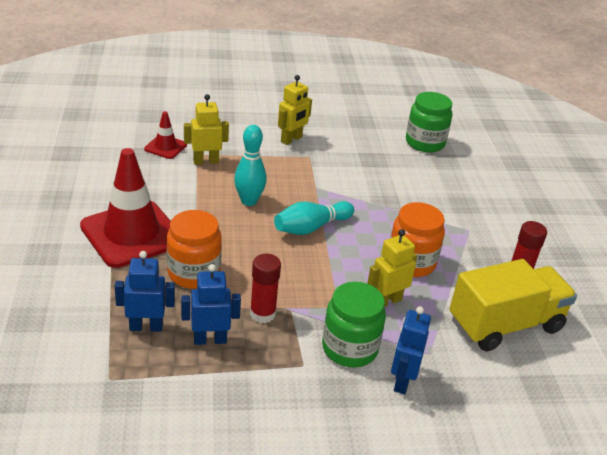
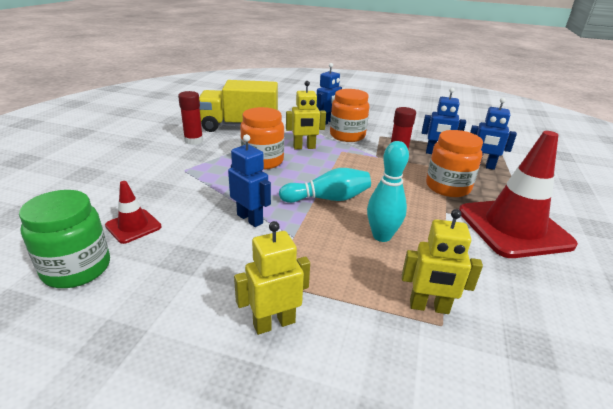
camera: 155 degrees left, 5 degrees down
(165, 147) = (499, 355): red traffic cone -> red traffic cone (133, 226)
(349, 348) = (347, 136): green jar -> orange jar
(359, 194) = (250, 219): none -> blue robot

